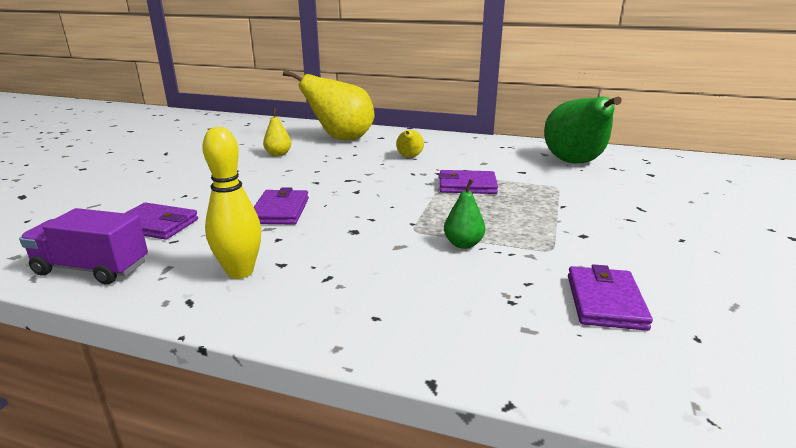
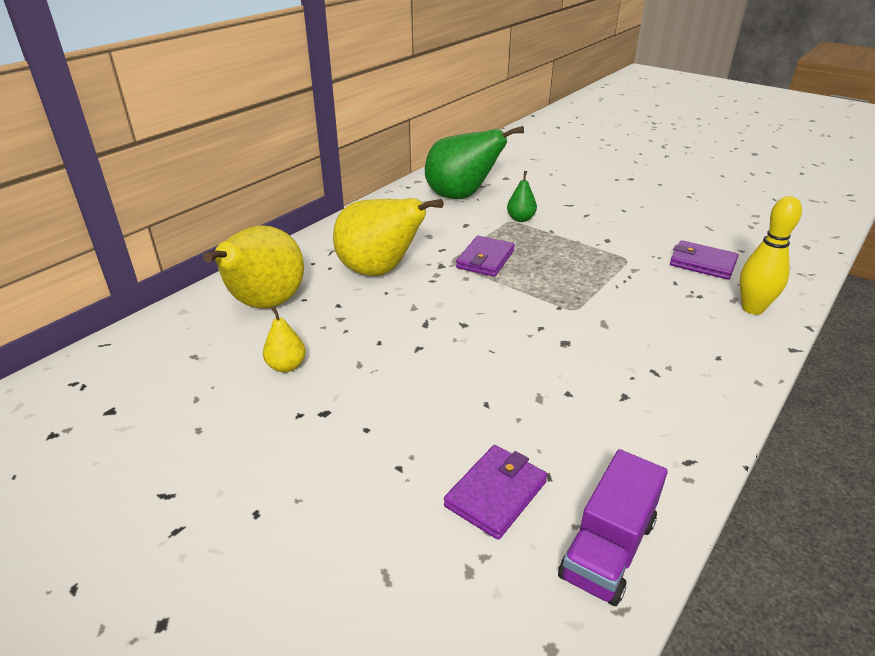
camera: 70 degrees left, 10 degrees up
(240, 272) = (636, 424): yellow bowling pin -> yellow bowling pin (752, 308)
(280, 211) = (495, 384): purple wallet -> none
(409, 157) = (379, 271): yellow pear -> yellow pear, size x2.23
(463, 244) = (609, 292): green pear -> green pear (521, 219)

